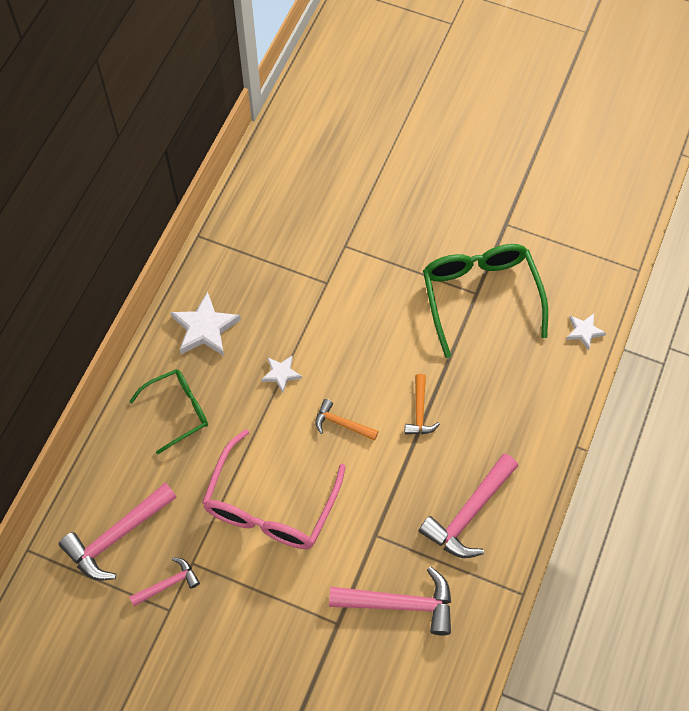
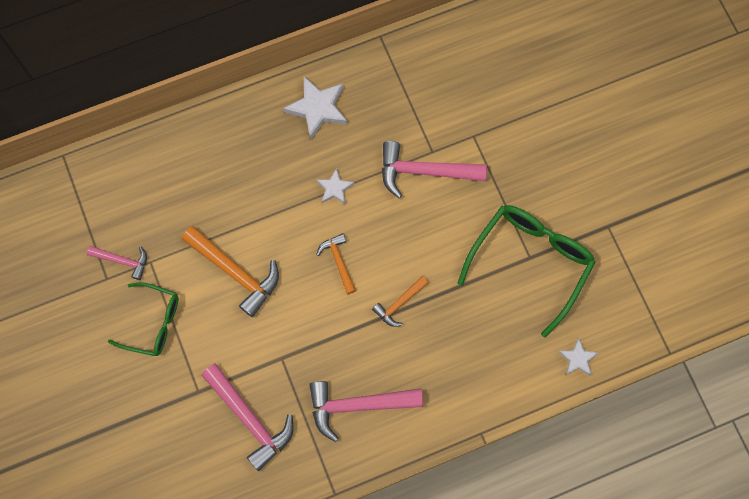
camera: 45 degrees right, 10 degrees up
(117, 536) = (123, 199): pink hammer -> pink hammer (424, 171)
(178, 411) = (243, 150): green glasses -> green glasses (153, 323)
(270, 506) = (235, 272): pink glasses -> orange hammer

